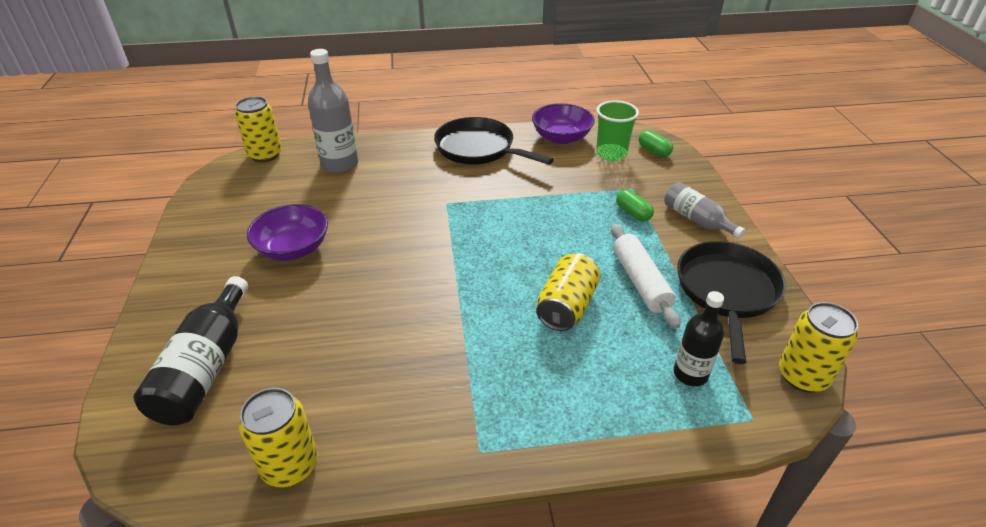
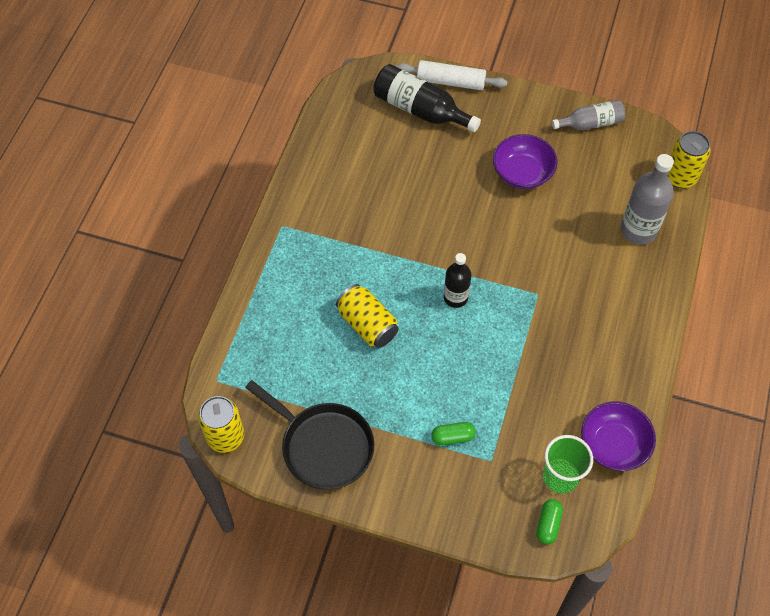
camera: 115 degrees right, 20 degrees up
(290, 465) = (324, 138): yellow can -> none
(478, 148) = (622, 355): black pan -> none
(640, 281) = (366, 389): white rolling pin -> white rolling pin (451, 81)
(654, 151) = (548, 524): green capsule -> green capsule turned 60 degrees counterclockwise
(690, 374) = (267, 367): black bottle -> black bottle (455, 297)
(697, 220) = (417, 486): grey bottle -> grey bottle (590, 123)

